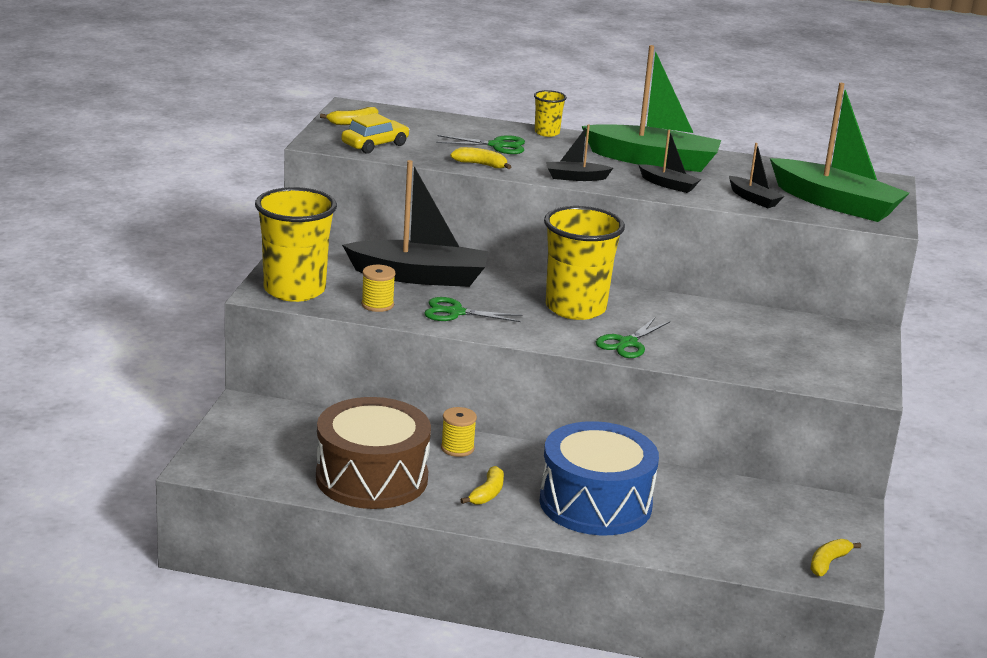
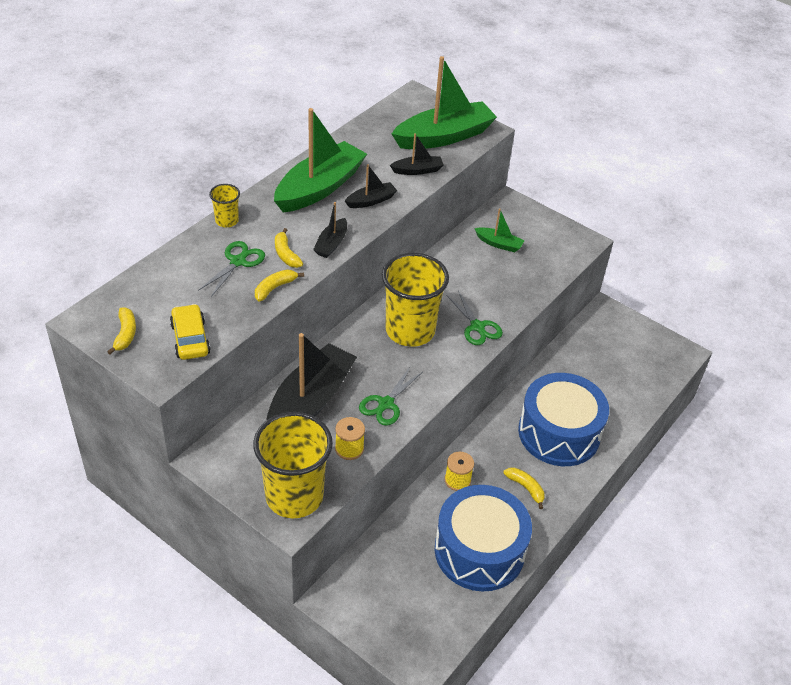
camera: 65 degrees left, 20 degrees up
(372, 478) = (479, 551): brown drum -> blue drum
(784, 336) = (499, 244): none -> green boat
(828, 563) = (661, 351): yellow banana -> yellow banana (286, 254)

